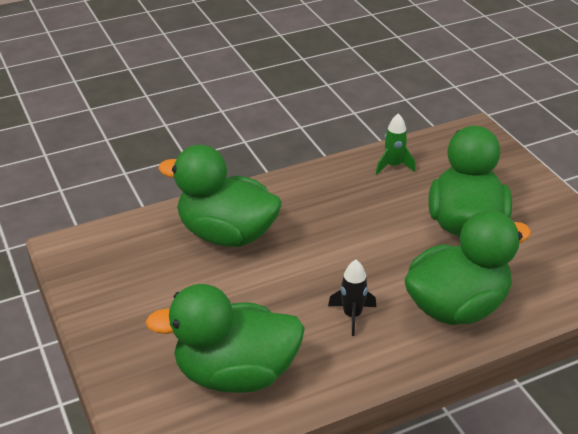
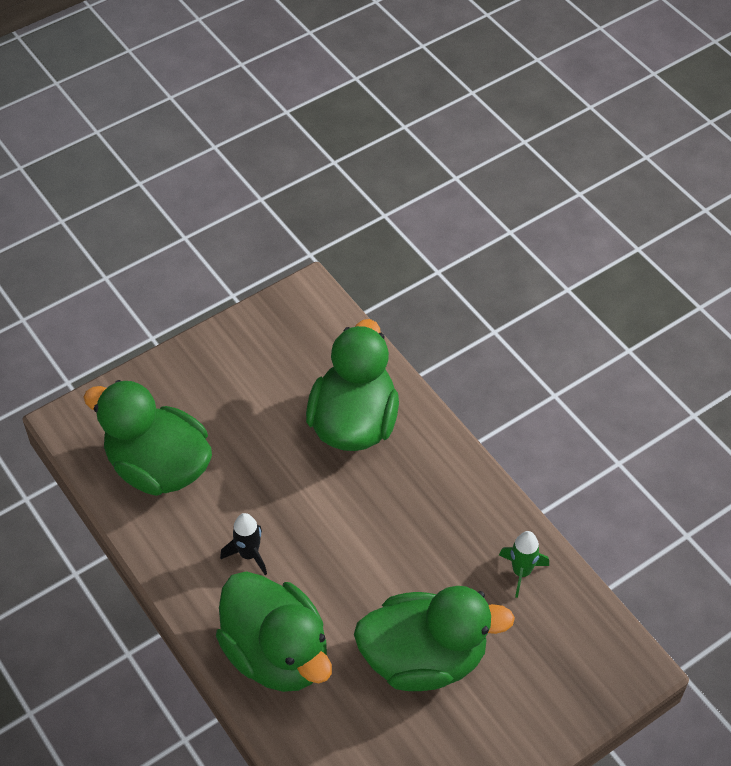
camera: 80 degrees right, 15 degrees up
(235, 374) = (158, 467): green duck -> green duck turned 45 degrees counterclockwise

